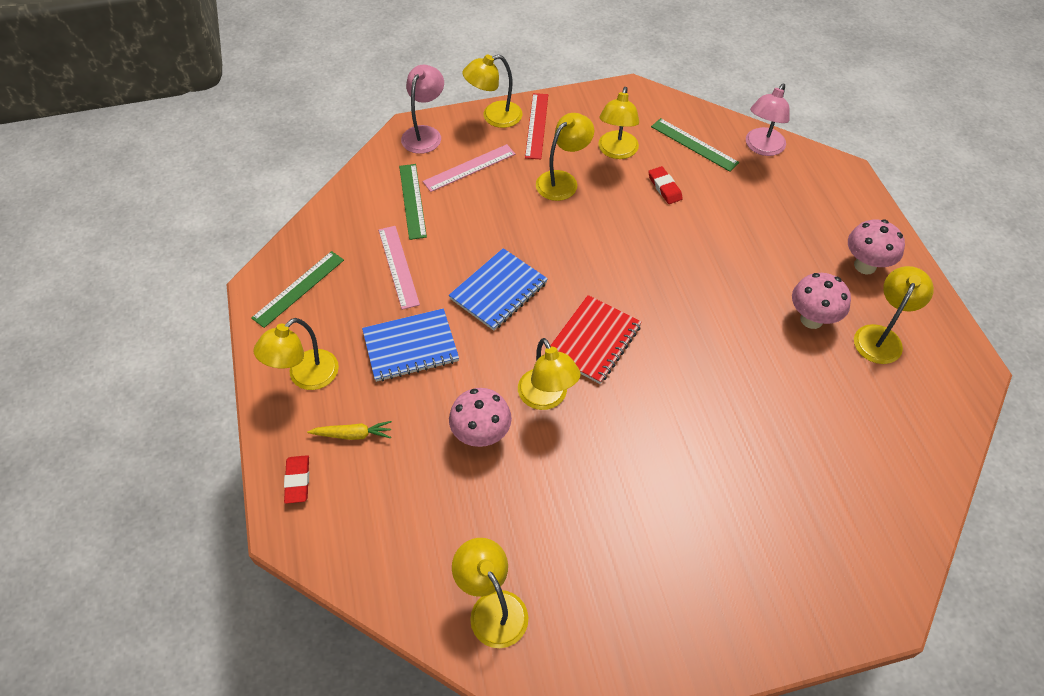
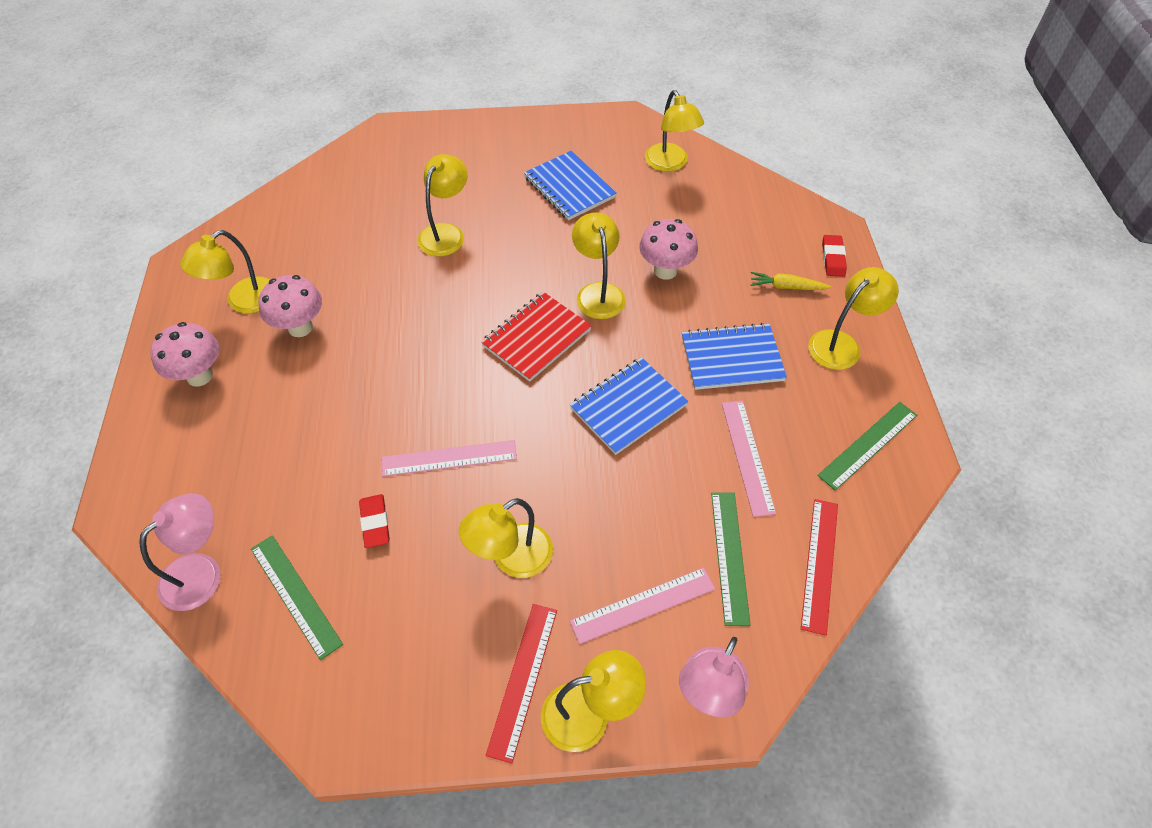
camera: 170 degrees left, 0 degrees up
(349, 204) = (820, 564): none -> red ruler
(612, 541) = (569, 188): none -> blue notebook
(616, 151) = (416, 600): yellow lamp -> yellow lamp (446, 233)
(630, 234) = (449, 458): none -> pink ruler

